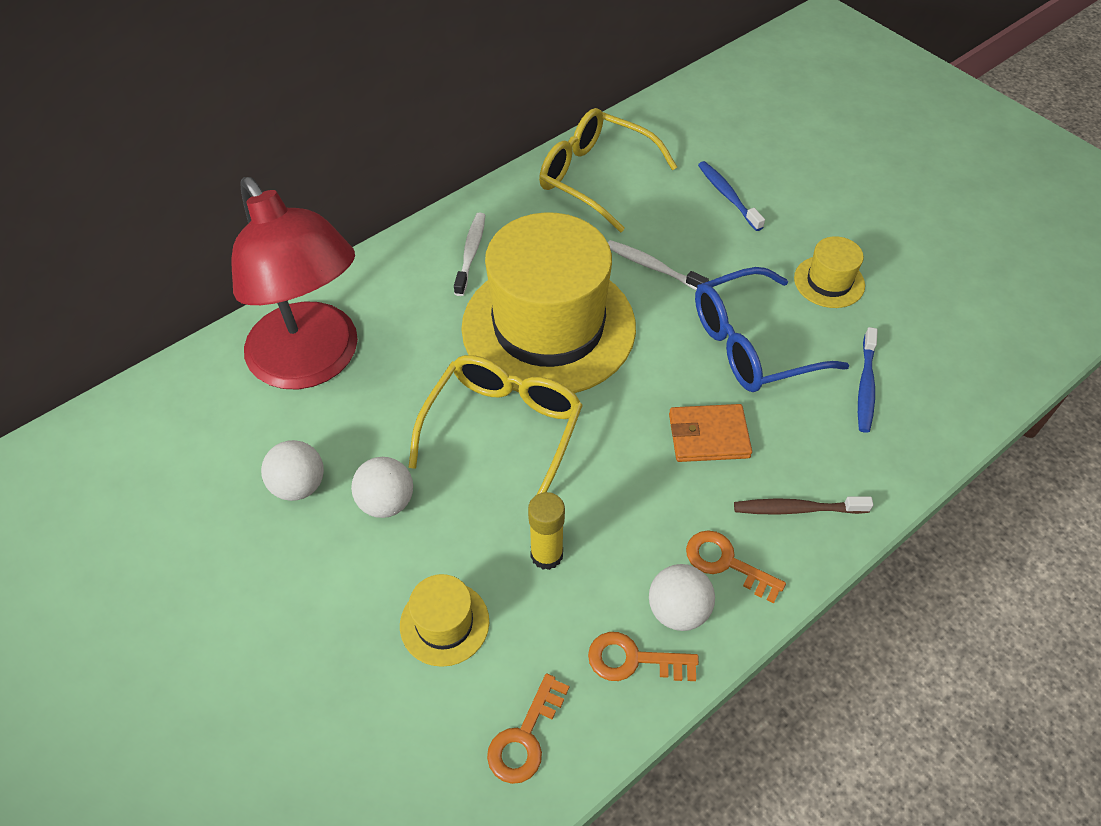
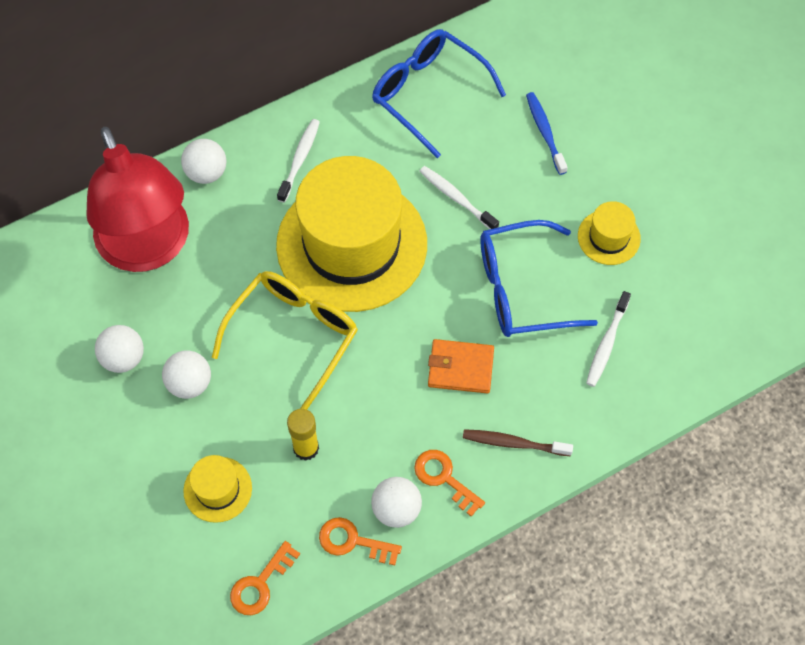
camera: 10 degrees right, 10 degrees up
(368, 279) = (206, 173): none -> white ball
(594, 177) = (428, 93): yellow glasses -> blue glasses
(865, 386) = (606, 343): blue toothbrush -> white toothbrush

